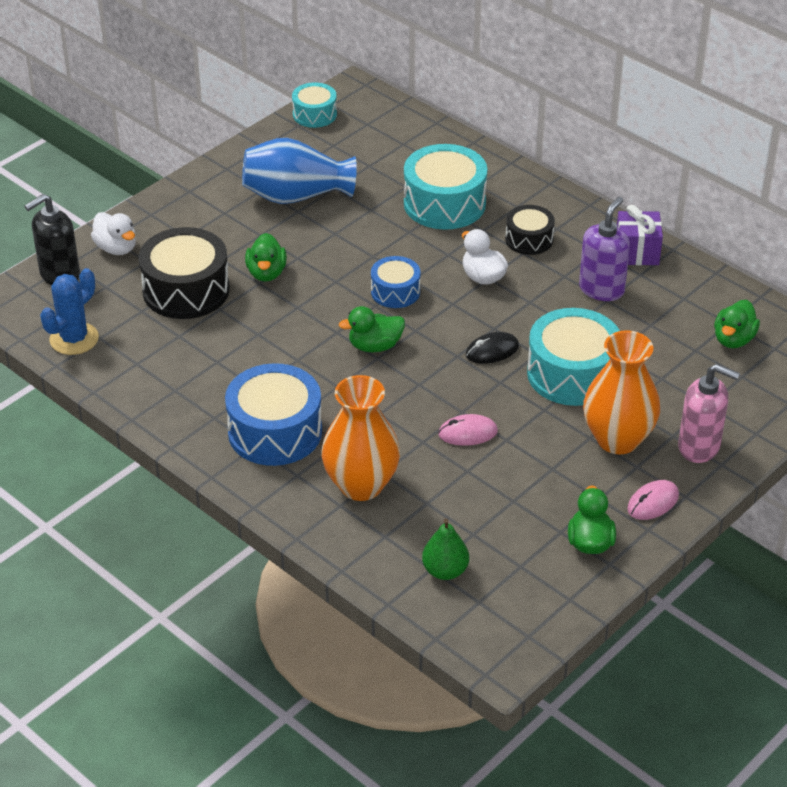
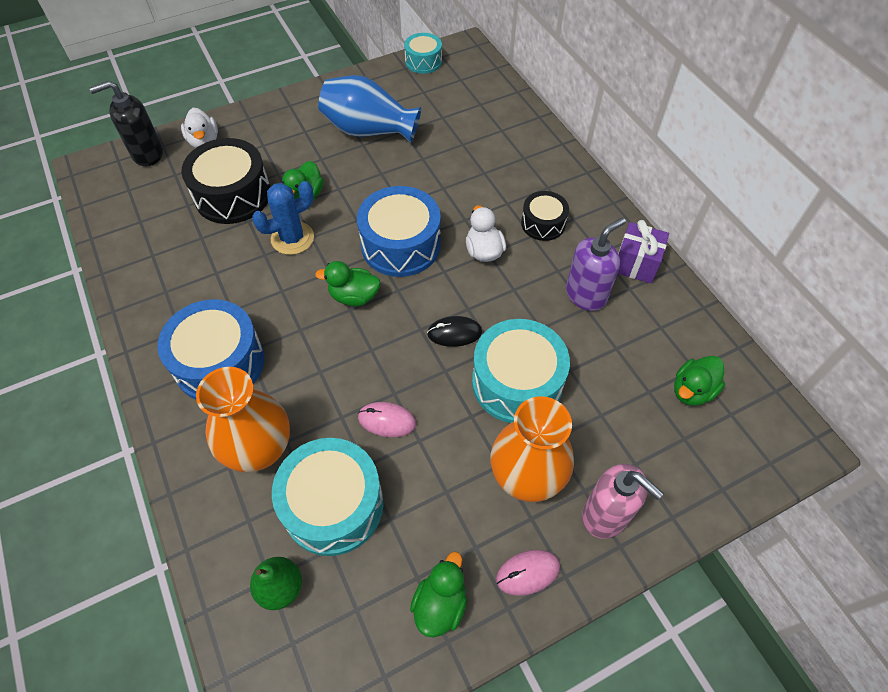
camera: 20 degrees right, 15 degrees up
(74, 339) = (120, 217): blue cactus -> blue cactus (292, 238)
(395, 291) = (401, 245): blue drum -> blue drum, size x1.76
(444, 203) = (486, 168): turquoise drum -> turquoise drum (333, 505)

